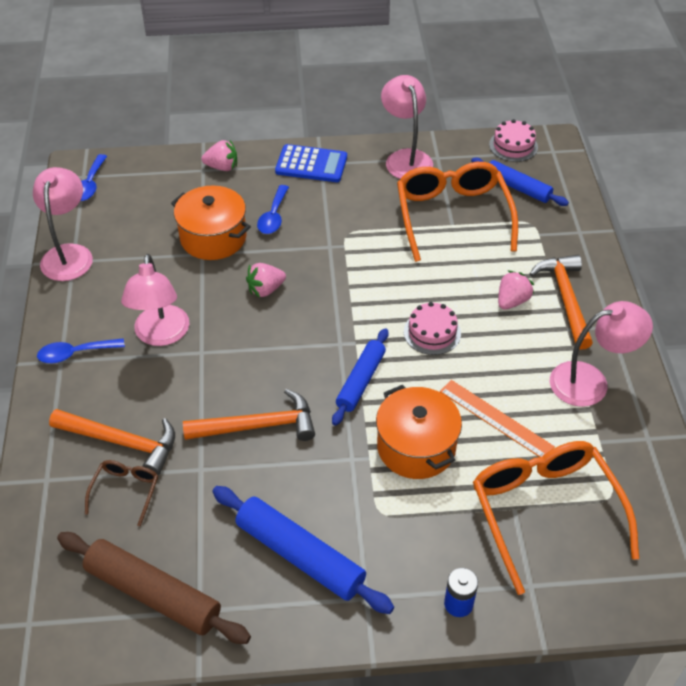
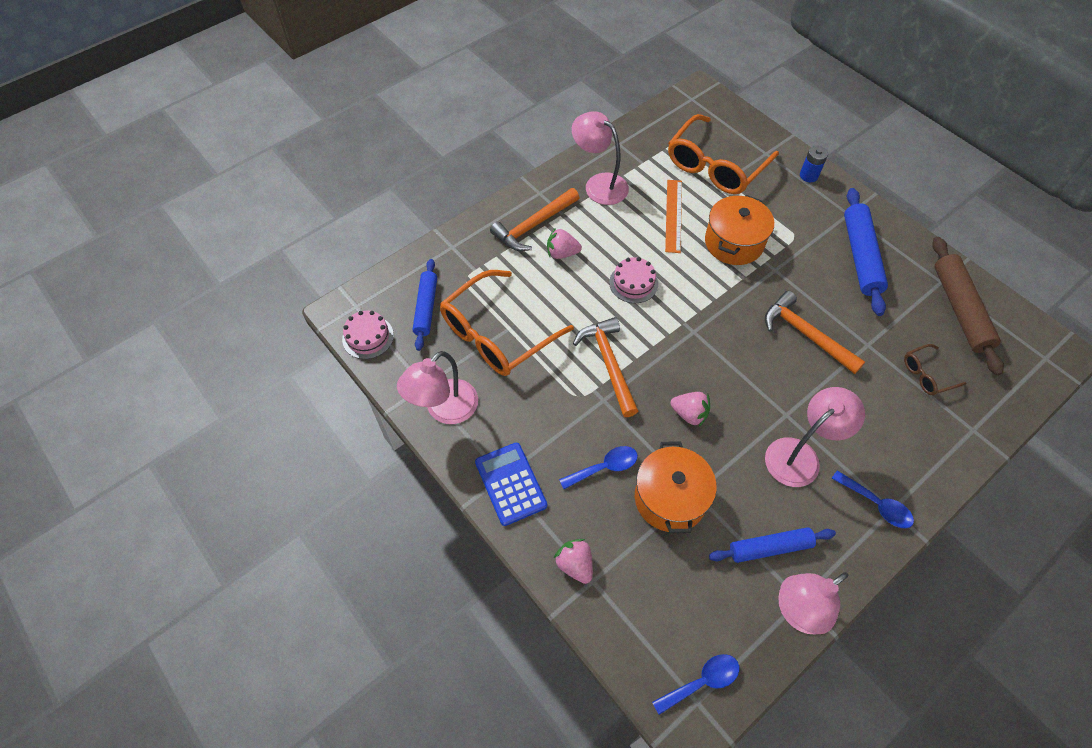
camera: 125 degrees left, 10 degrees up
(122, 442) = (902, 406): orange hammer -> orange hammer (609, 363)
(360, 381) = (714, 299): blue rolling pin -> blue rolling pin (770, 548)

